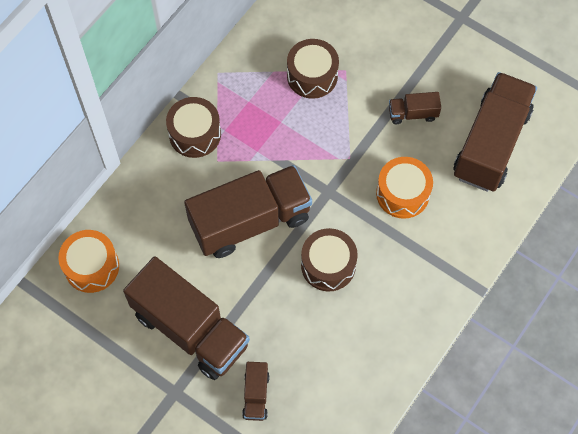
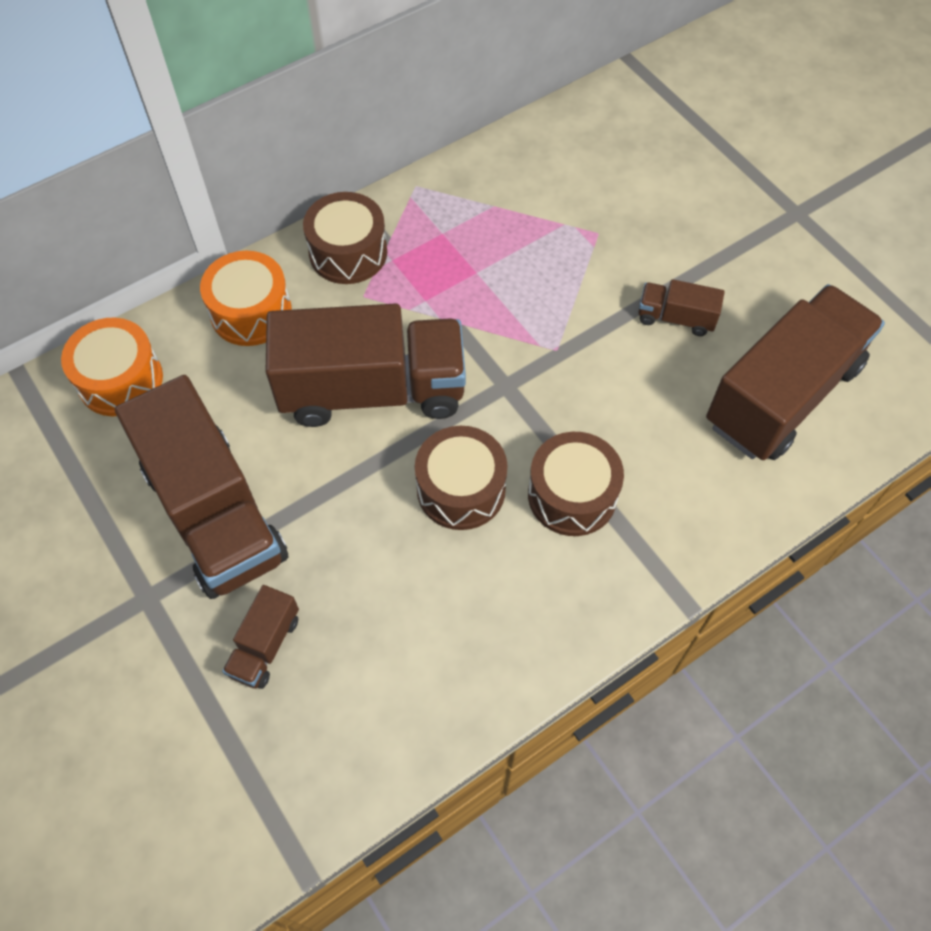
camera: 20 degrees right, 5 degrees down
(312, 76) = (547, 227): brown drum -> brown drum (572, 495)
(402, 193) = (617, 423): orange drum -> orange drum (251, 312)

